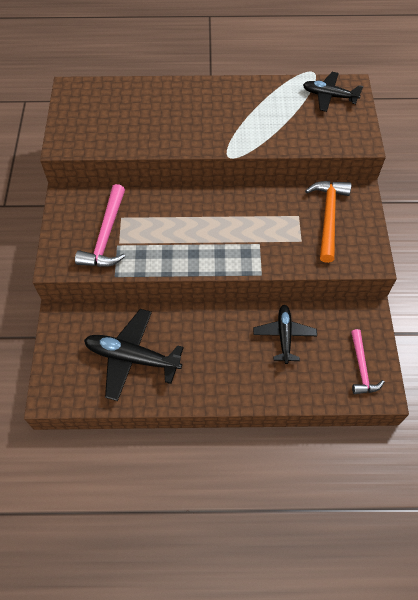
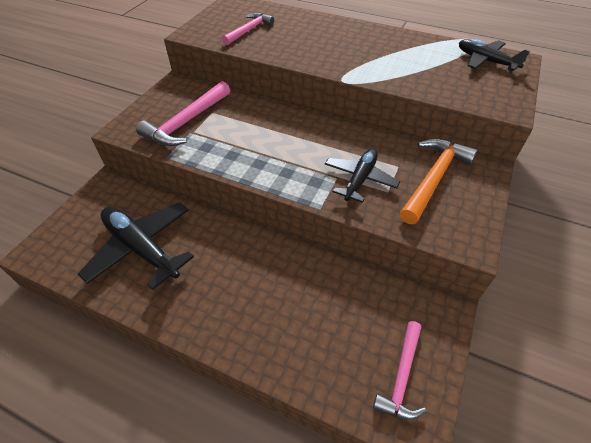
camera: 25 degrees right, 10 degrees down
(114, 123) = (249, 30): none -> pink hammer
(284, 335) = (320, 293): black plane -> black plane (360, 179)

